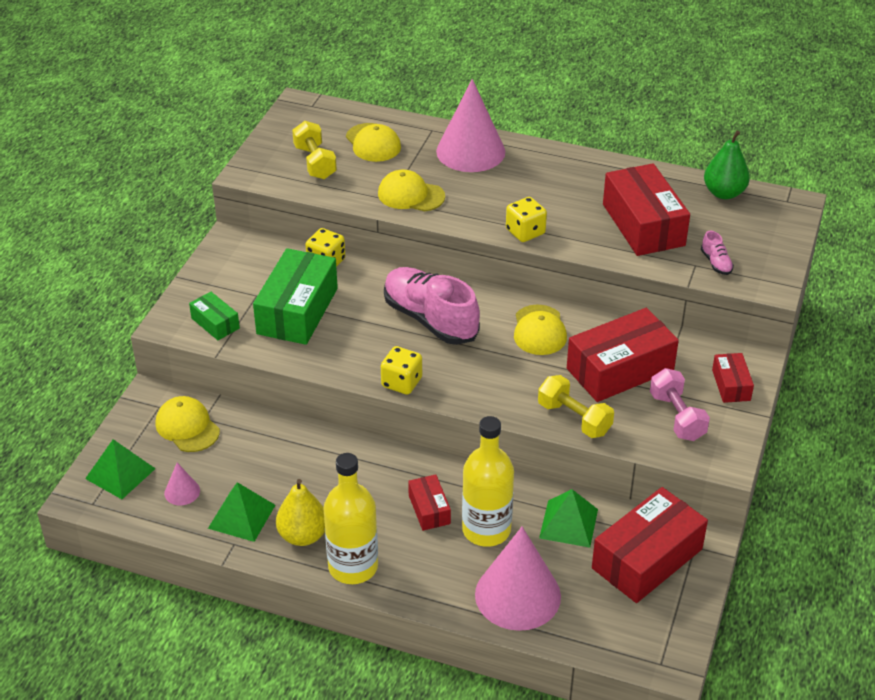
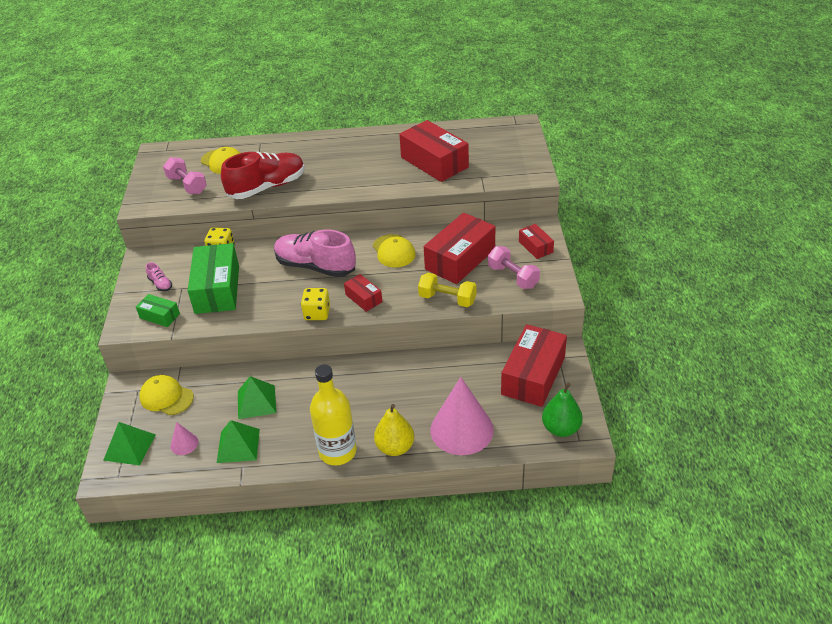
camera: 20 degrees left, 0 degrees up
(303, 535) = (290, 443): yellow pear -> yellow pear (395, 447)
(315, 162) = (187, 185): yellow dumbbell -> pink dumbbell
(410, 195) = (267, 187): yellow cap -> red shoe
(429, 509) = (371, 394): red box -> red box (363, 298)
(470, 151) = (294, 149): pink cone -> none
(486, 530) = (417, 394): yellow bottle -> none
(525, 232) = (359, 188): yellow dice -> none
(568, 523) = (470, 371): green pyramid -> green pyramid (256, 402)
(716, 263) = (494, 172): pink shoe -> pink shoe (160, 284)
(724, 193) = (474, 130): green pear -> green pear (561, 429)

